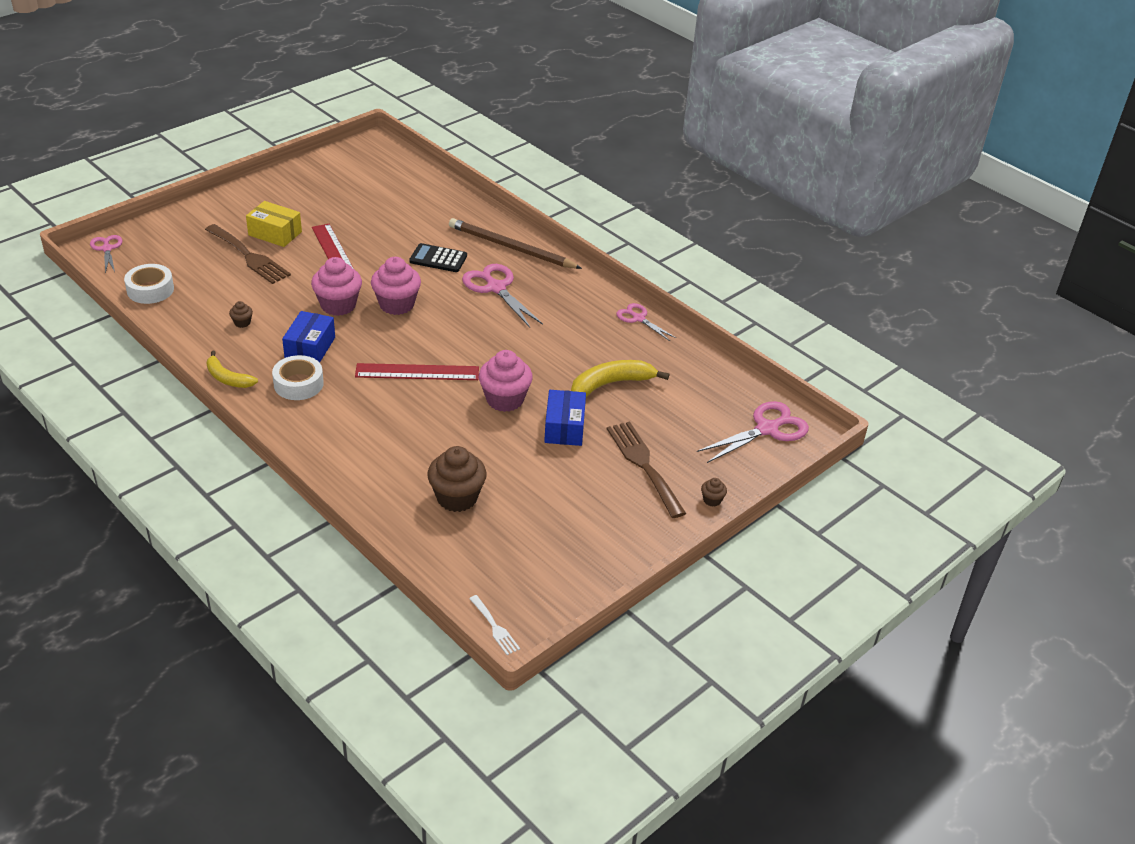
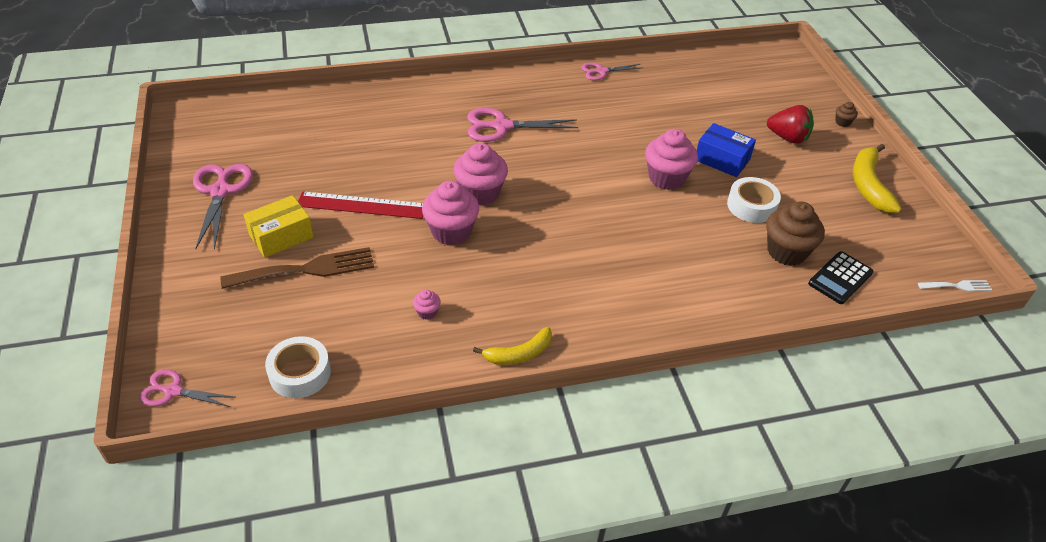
camera: 60 degrees left, 5 degrees up
(242, 323) = (427, 312): brown cupcake -> pink cupcake
(298, 384) = (563, 301): white tape -> white tape (751, 206)
(310, 348) = (509, 274): blue box -> none
(417, 372) = (595, 215): red ruler -> none
(438, 259) = (427, 143): black calculator -> black calculator (840, 278)
(511, 247) = (447, 97): brown pencil -> none
(610, 384) = (679, 116): yellow banana -> yellow banana (869, 185)
(643, 465) = (788, 138): brown fork -> red strawberry
(767, 429) = (773, 68): pink scissors -> pink scissors (220, 192)

